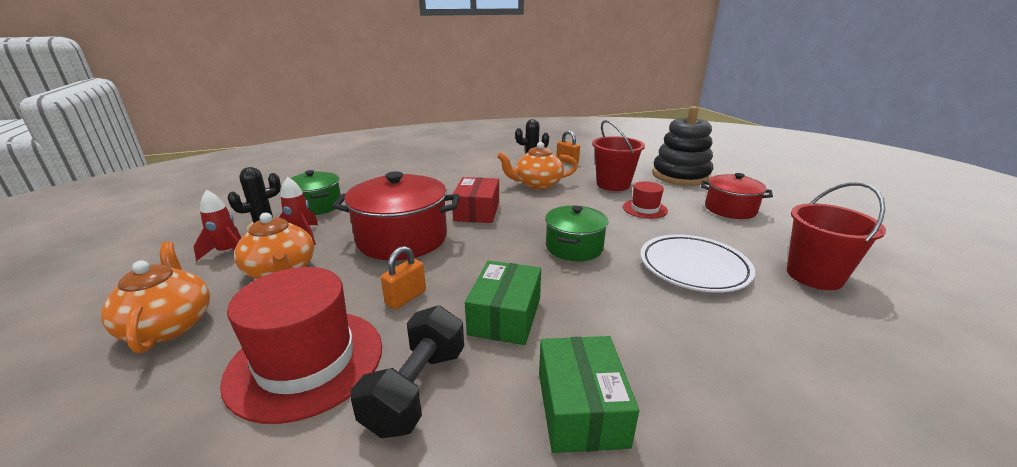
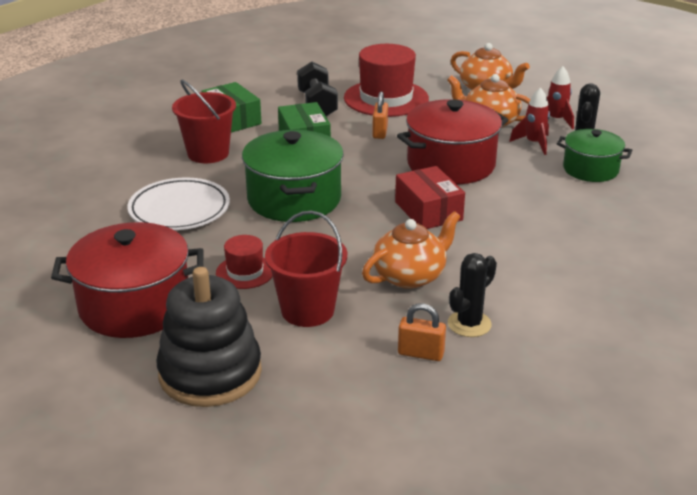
camera: 150 degrees right, 5 degrees up
(574, 247) = (294, 199): green pot -> green pot, size x1.62
(730, 209) = (135, 306): red pot -> red pot, size x1.62
(814, 276) = (70, 232): red bucket -> red bucket (208, 153)

